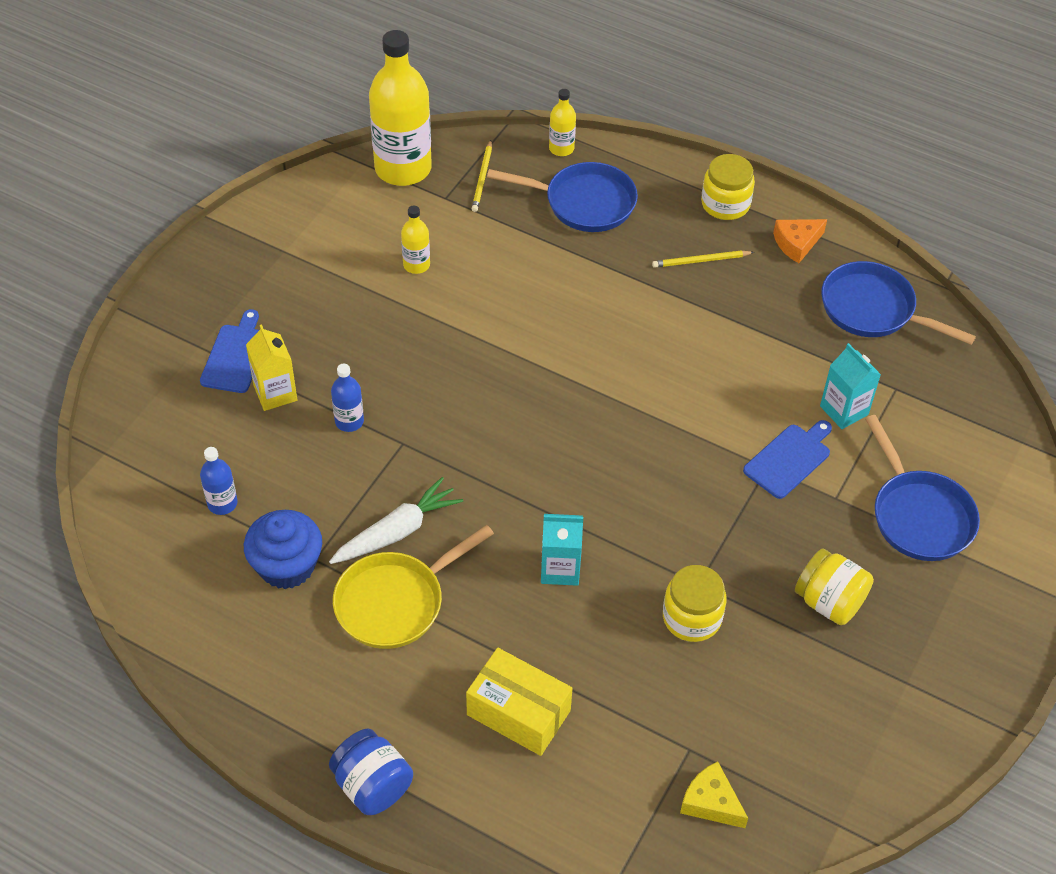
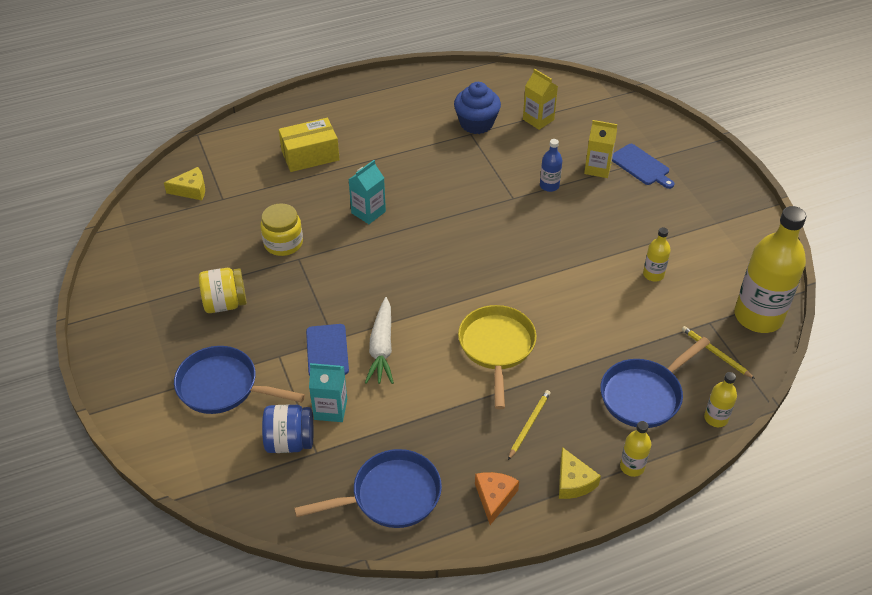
camera: 130 degrees right, 5 degrees down
(222, 503) = (538, 119): blue bottle -> yellow carton
(372, 785) = (331, 97): blue jar -> blue jar (290, 442)
(395, 602) = (415, 147): yellow pan -> yellow pan (497, 347)
(397, 531) = (456, 168): white carrot -> white carrot (381, 348)
(670, 176) = (632, 467): none -> yellow bottle
(725, 204) = (573, 481): yellow jar -> yellow cheese

